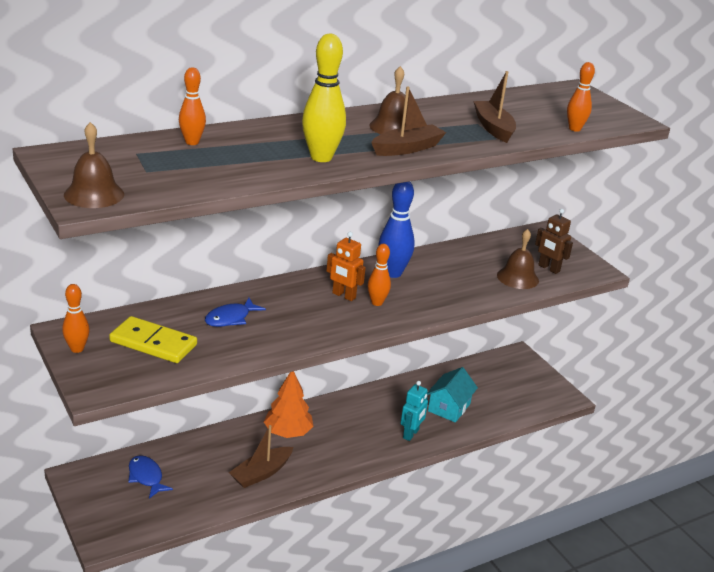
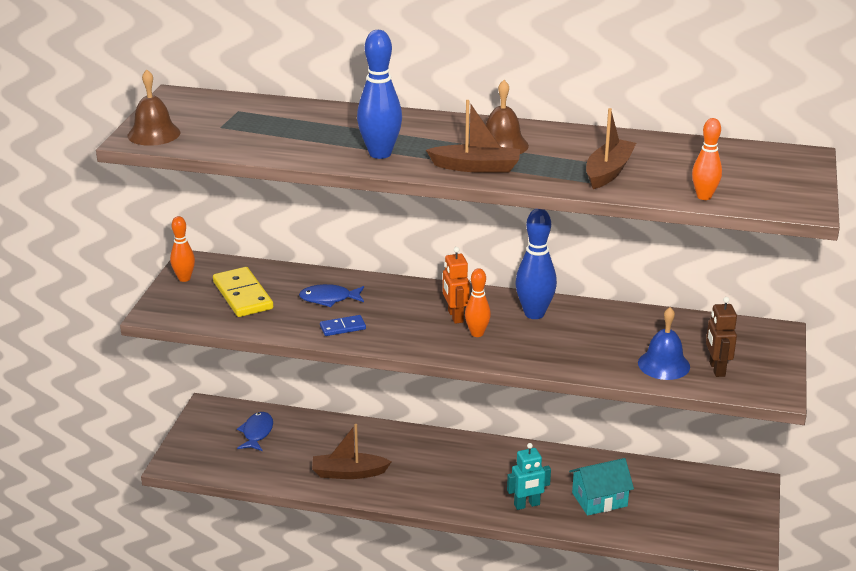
camera: 45 degrees right, 0 degrees up
(192, 142) = (296, 113): orange bowling pin -> none
(275, 337) = (342, 327): none -> blue domino
(288, 433) = (413, 451): orange tree -> none
(321, 157) = (380, 154): yellow bowling pin -> blue bowling pin
(517, 277) = (663, 364): brown bell -> blue bell

